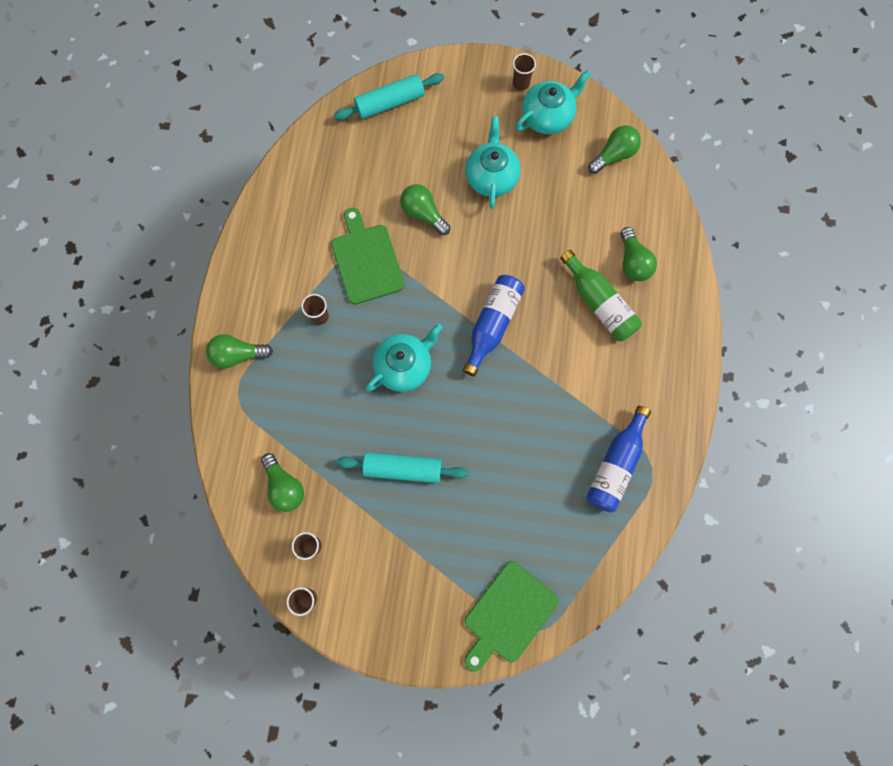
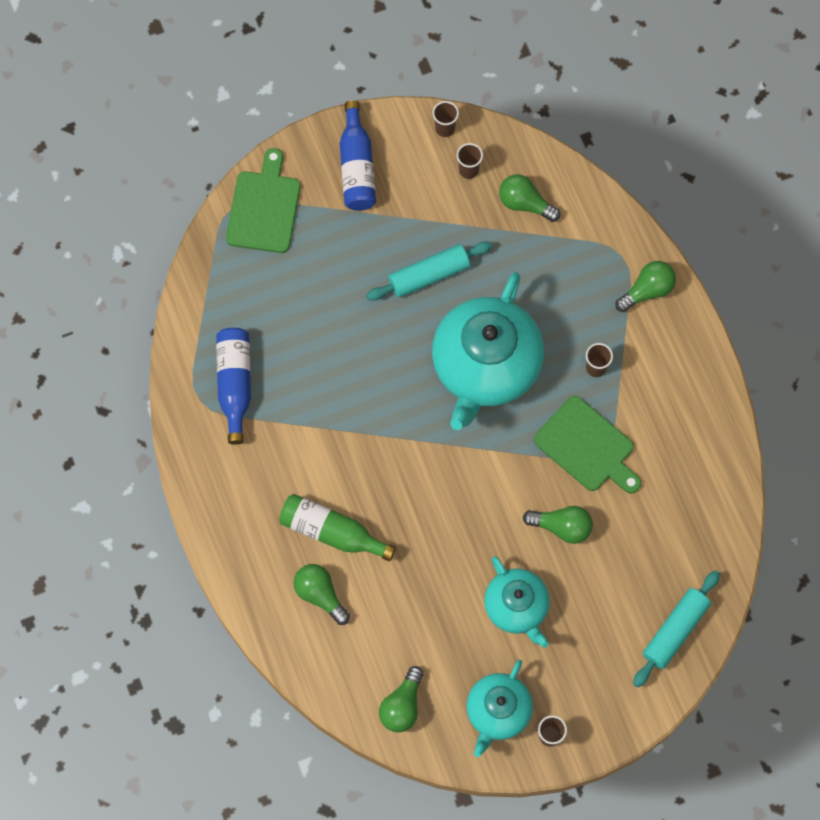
camera: 150 degrees right, 5 degrees down
(404, 366) = (485, 366): turquoise teapot -> turquoise teapot, size x1.77
(492, 325) = (425, 452): blue bottle -> blue bottle (357, 167)

